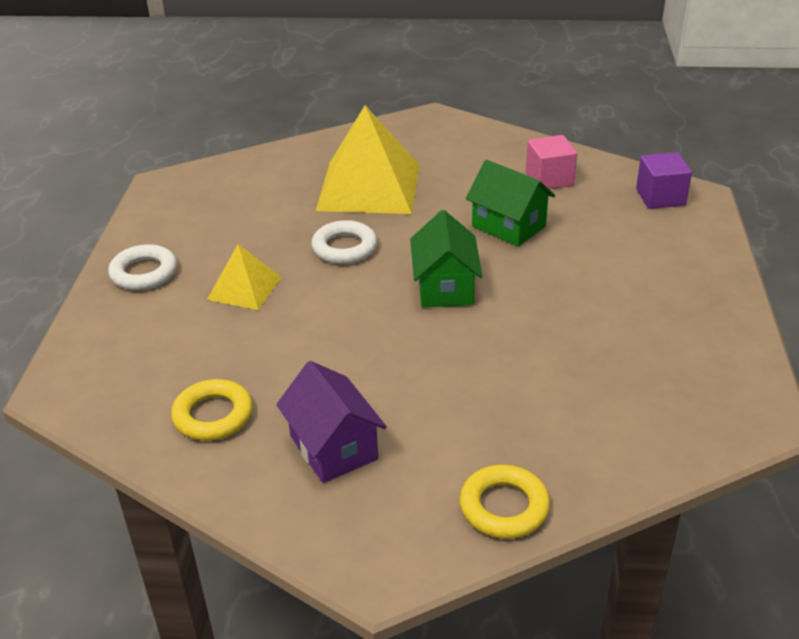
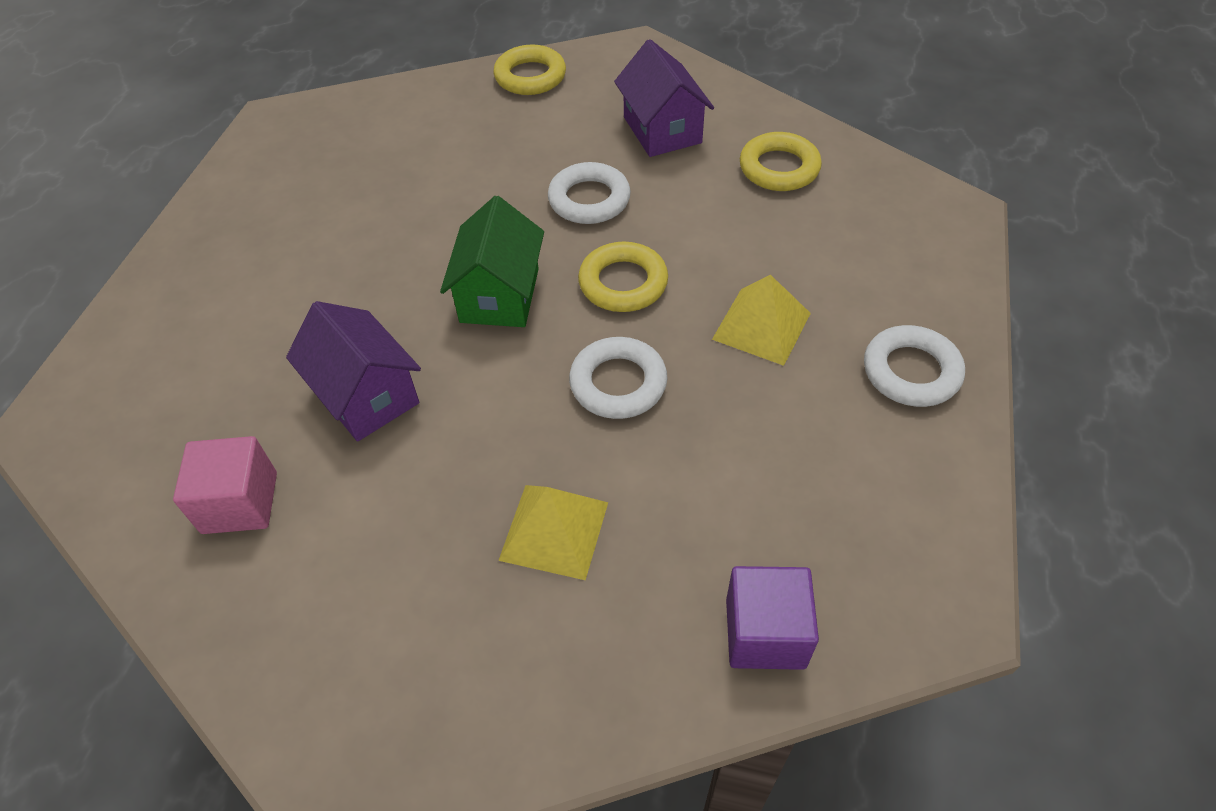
camera: 170 degrees left, 15 degrees up
(351, 304) = (623, 283): none -> yellow ring
(368, 187) = (554, 531): yellow pyramid -> yellow pyramid, size x0.52
(394, 366) = (589, 199): none -> white ring
(508, 226) = (366, 395): green house -> purple house
(660, 197) = (105, 428): purple cube -> purple cube (765, 633)

